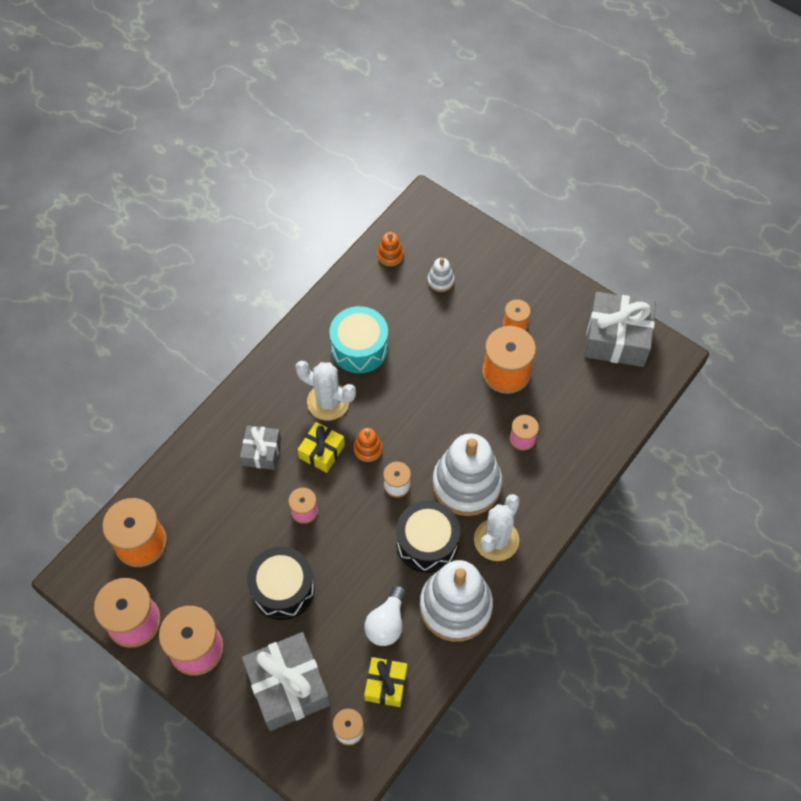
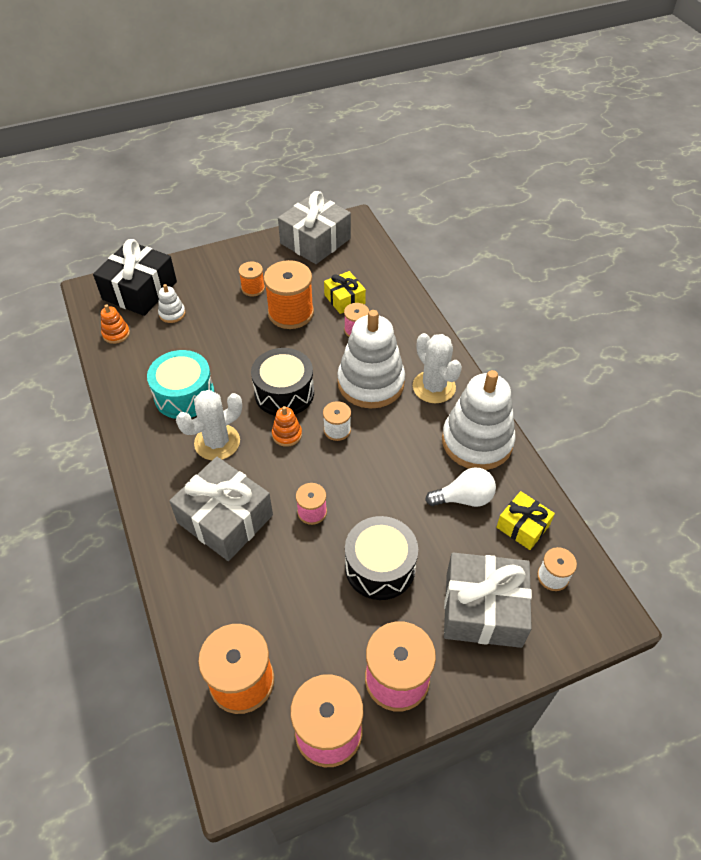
camera: 60 degrees left, 10 degrees down
(261, 452) = (225, 519): grey gift -> grey gift, size x1.78
(322, 451) = (262, 470): yellow gift -> yellow gift (344, 299)
(387, 623) = (464, 498): white light bulb -> white light bulb turned 60 degrees counterclockwise
(427, 543) = (406, 434): black drum -> black drum (284, 393)
(450, 239) = (140, 290): none -> black gift

